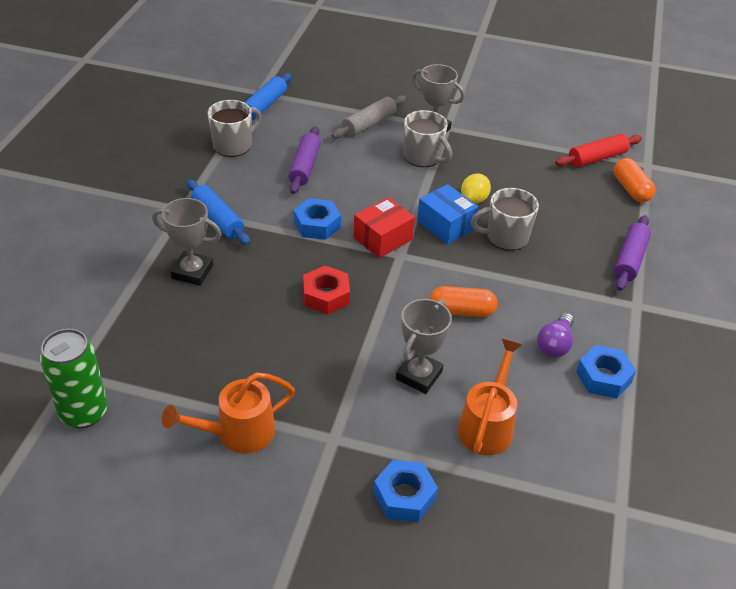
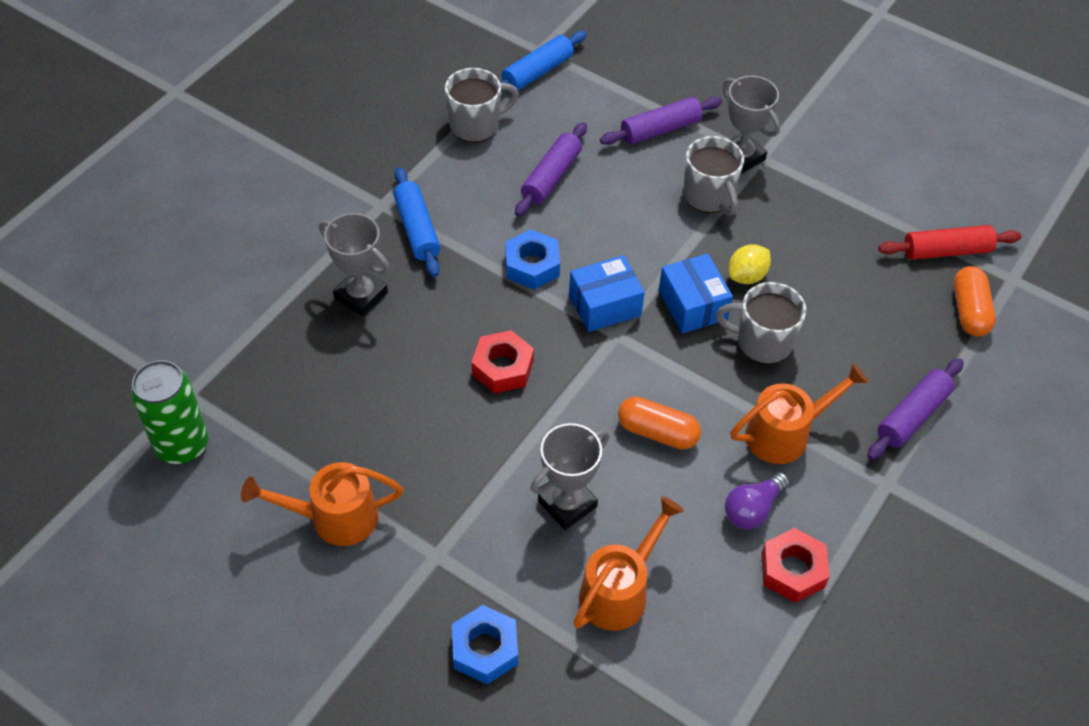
camera: 20 degrees right, 10 degrees up
(369, 124) = (660, 129): grey rolling pin -> purple rolling pin
(383, 238) = (605, 305): red box -> blue box
(552, 290) = (786, 433): none -> orange watering can
(603, 377) = (792, 570): blue nut -> red nut

